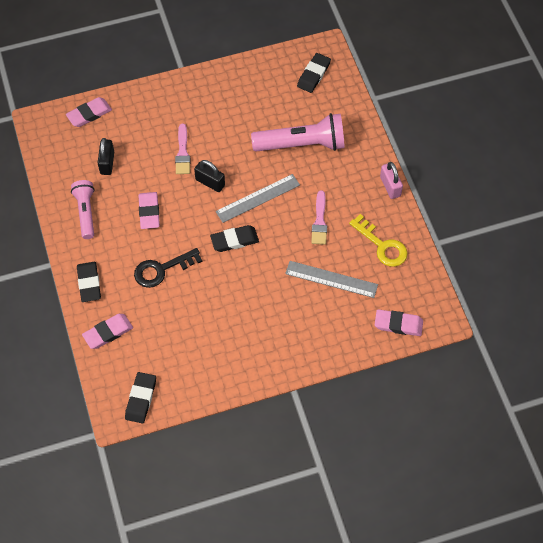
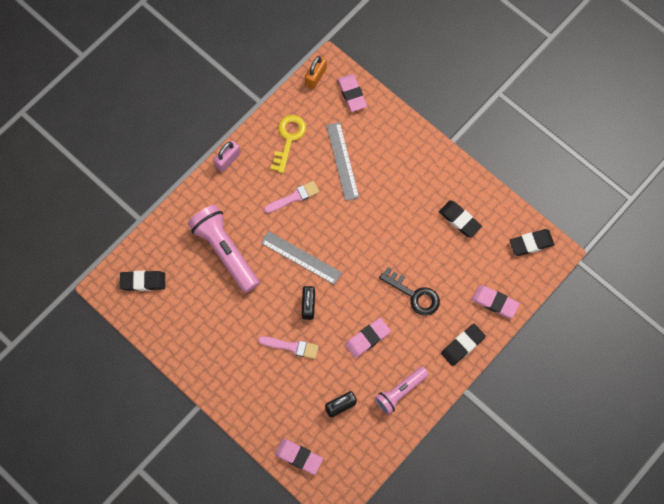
camera: 120 degrees left, 10 degrees up
(182, 152) = (291, 347): pink brush -> pink brush turned 45 degrees clockwise
(234, 240) = (352, 253): black eraser -> black eraser (459, 220)
(436, 302) = (315, 76): none -> orange padlock

